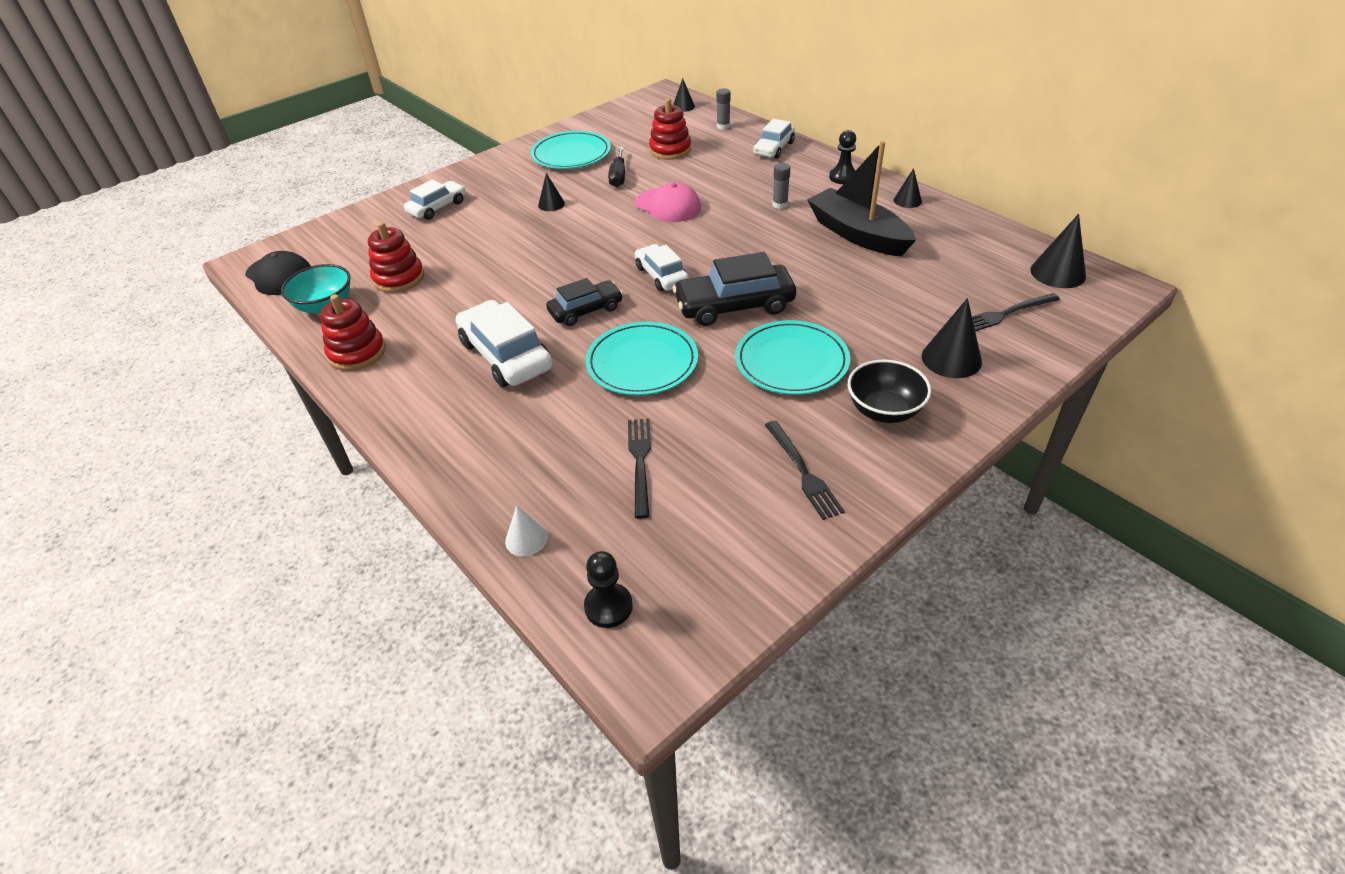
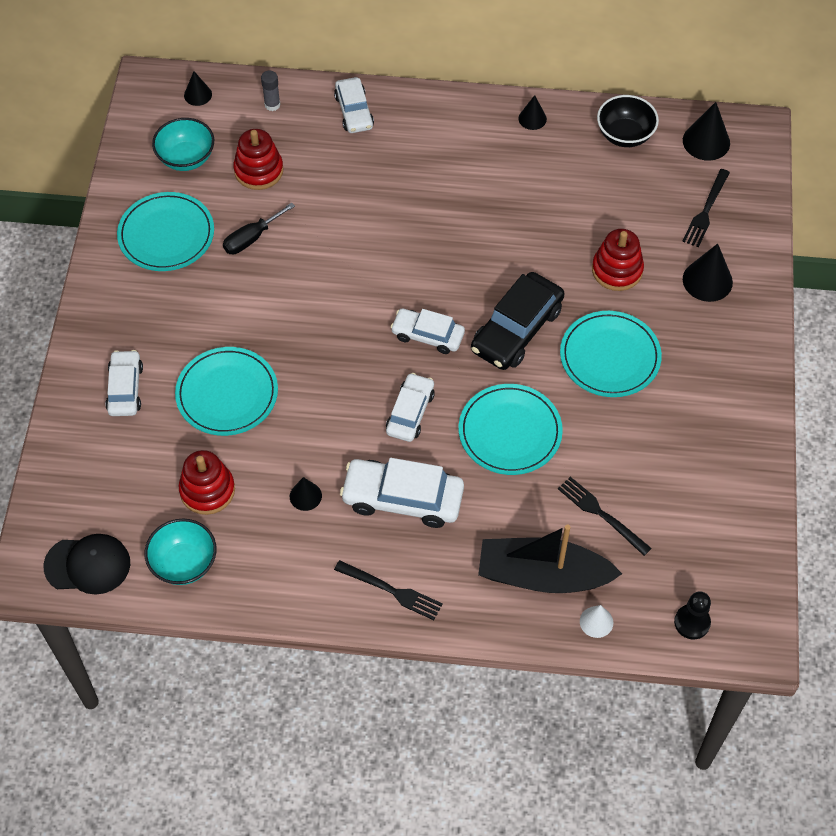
camera: 45 degrees left, 15 degrees up
(357, 353) = (281, 583): red stacking toy -> red stacking toy (617, 270)
(487, 239) = (227, 394): none -> turquoise plate
(551, 204) = (232, 314): black cone -> black cone (305, 496)
(586, 310) = (410, 412): black car -> white car
(618, 176) = (251, 238): black screwdriver -> black screwdriver turned 90 degrees clockwise
(635, 128) = (186, 158): none -> turquoise bowl
(668, 206) = (341, 249): pink cap -> none
(780, 205) = (435, 188): grey glue stick -> none
(803, 472) = (704, 445): black fork -> black fork (391, 591)
(843, 177) = (453, 118): black pawn -> none
(858, 234) = (532, 187): black boat -> black boat (543, 575)
(884, 410) = (706, 358): black bowl -> black bowl (625, 135)

